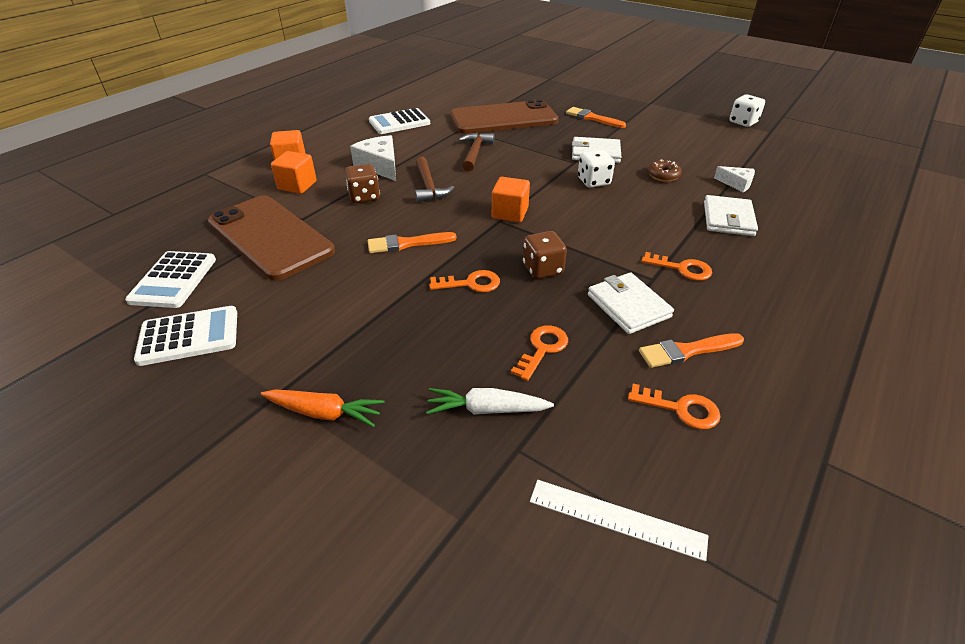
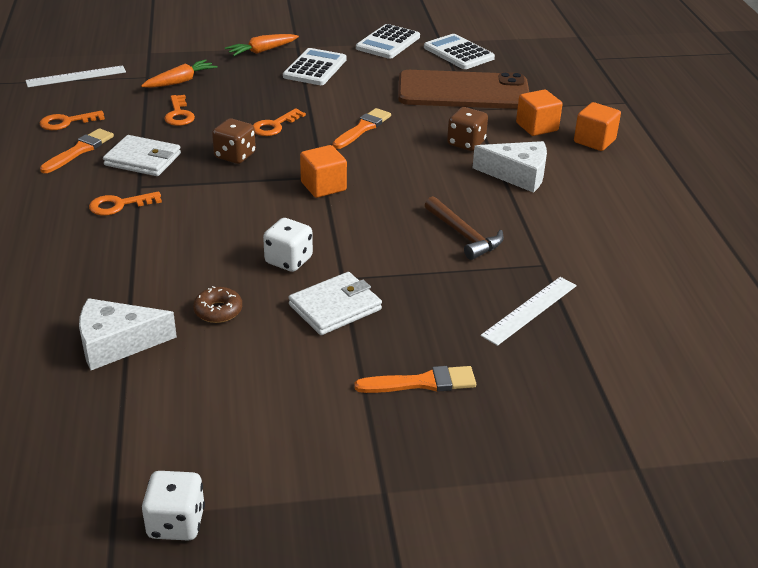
camera: 135 degrees right, 5 degrees down
(399, 122) = (622, 235): white calculator -> white calculator (315, 68)
(429, 186) = (434, 176): brown hammer -> none
(487, 409) = (180, 81): white carrot -> orange carrot
(503, 118) = (530, 310): brown phone -> white ruler
(728, 219) = (102, 280): white wallet -> none
(736, 183) = (117, 343): white cheese -> white cheese, size x1.68

